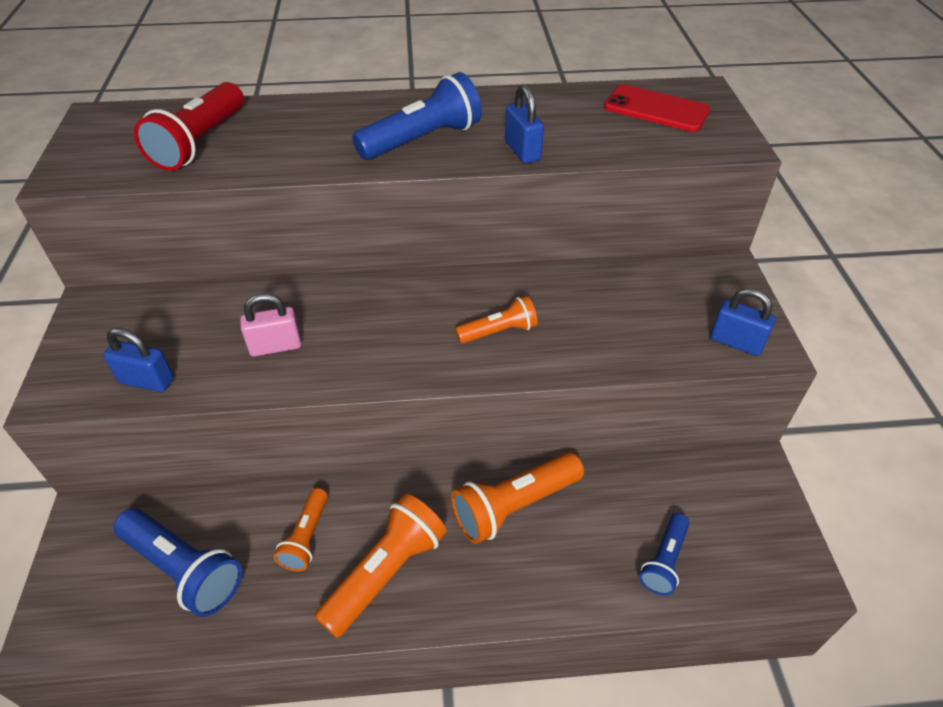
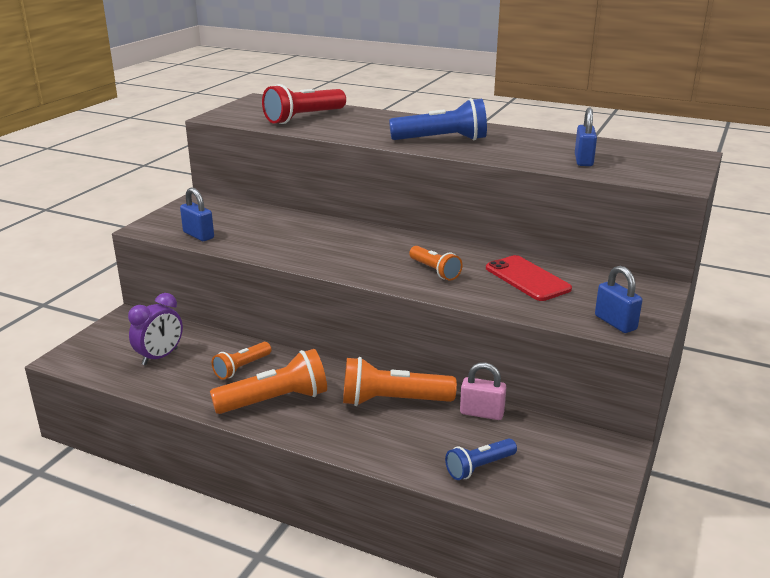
camera: 30 degrees right, 20 degrees down
(184, 569) = (160, 357): blue flashlight -> purple clock
(275, 346) = (284, 241): pink padlock -> pink padlock (482, 413)
(499, 331) = (435, 271): orange flashlight -> orange flashlight turned 45 degrees clockwise
(522, 151) = (505, 156): blue padlock -> blue padlock (583, 160)
(656, 109) = (637, 157): red phone -> red phone (527, 278)

